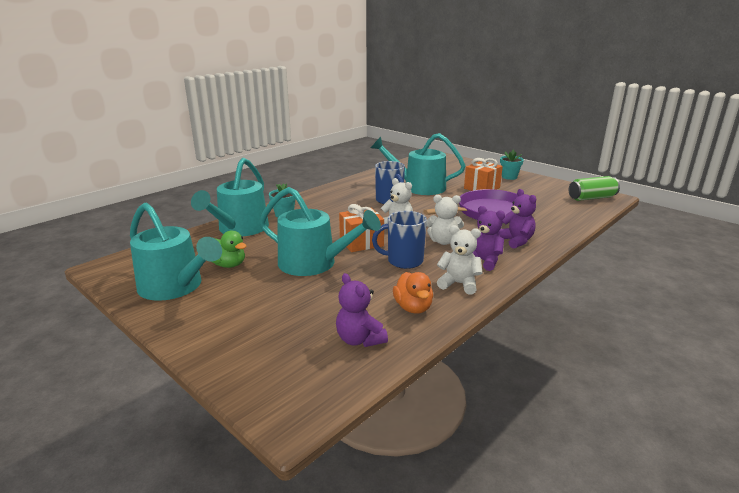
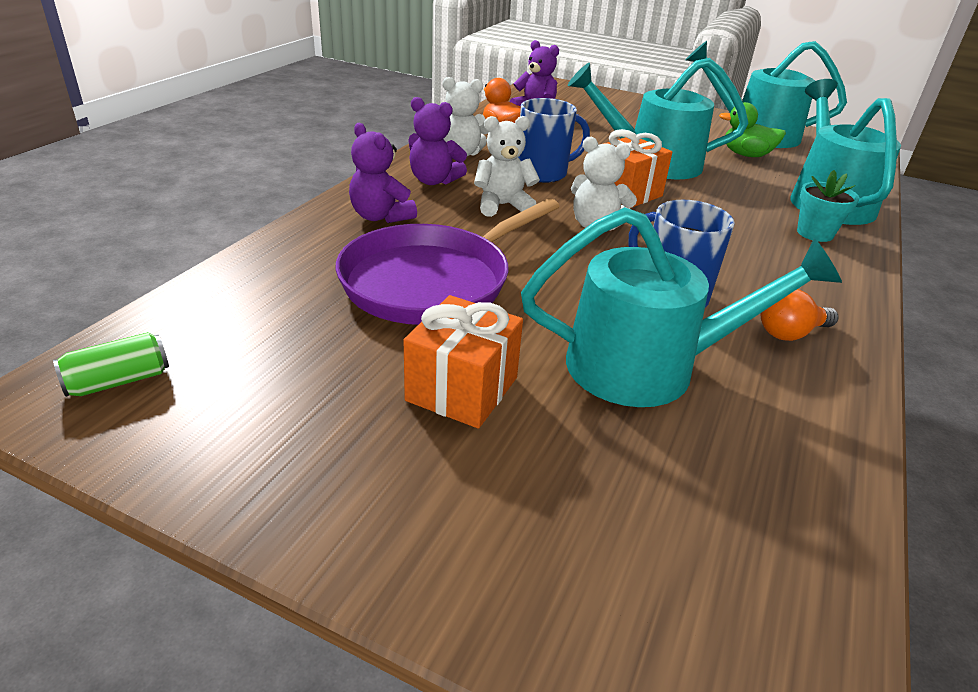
camera: 160 degrees right, 10 degrees up
(358, 189) = (790, 333): none -> orange light bulb
(509, 177) = (364, 494): turquoise flower pot -> none
(591, 198) = (119, 381): green can -> green can, size x0.65

